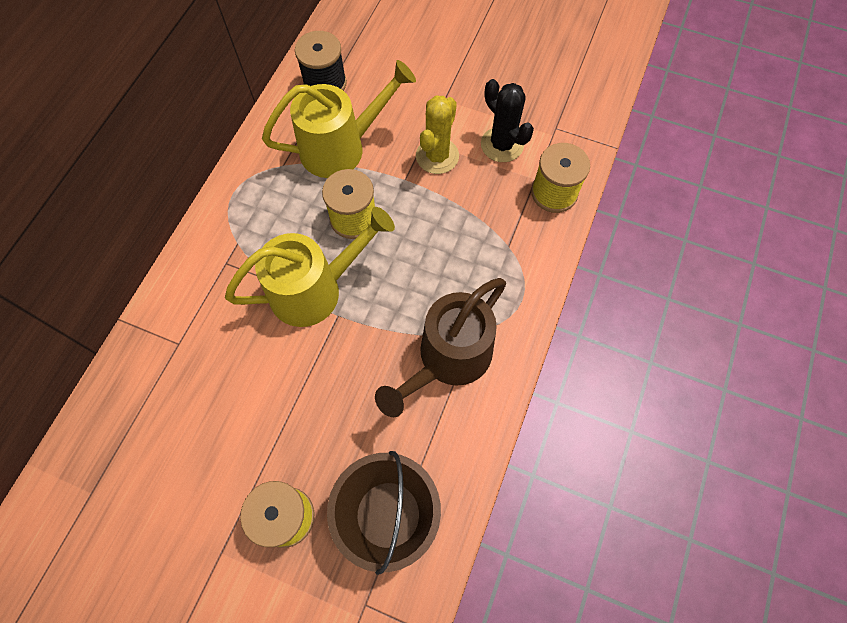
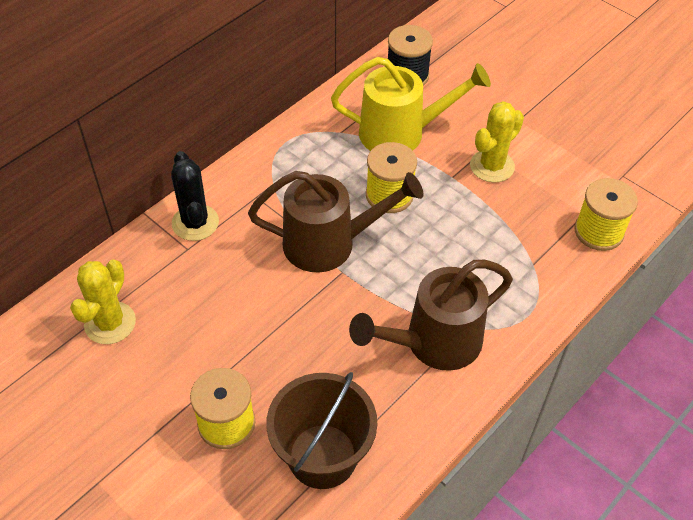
camera: 20 degrees right, 15 degrees down
(130, 453) = (110, 323): none -> yellow cactus
(316, 289) = (330, 243): yellow watering can -> brown watering can
(502, 145) = (561, 174): black cactus -> black cactus (195, 223)

